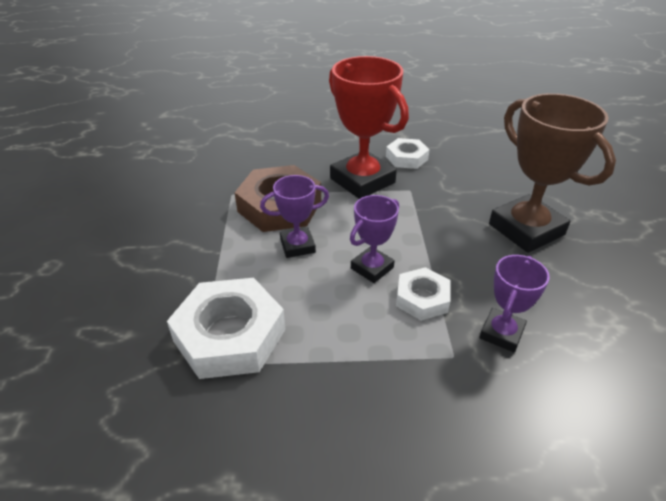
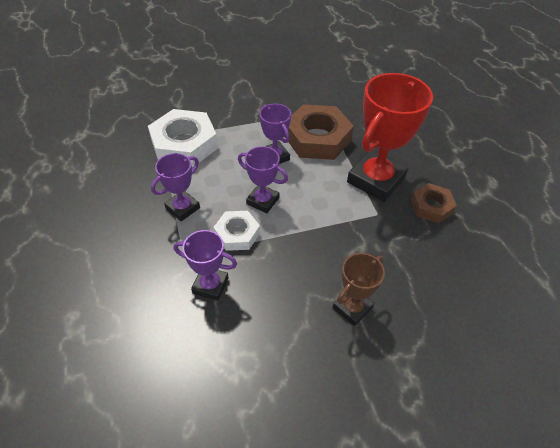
camera: 75 degrees right, 10 degrees up
(366, 349) = (182, 208): none -> purple trophy
(406, 158) = (431, 206): white nut -> brown nut
(526, 229) = (352, 308): brown trophy -> brown trophy, size x0.54

